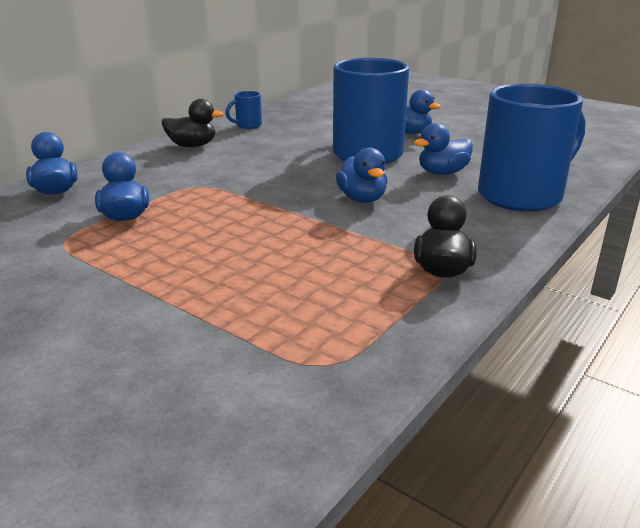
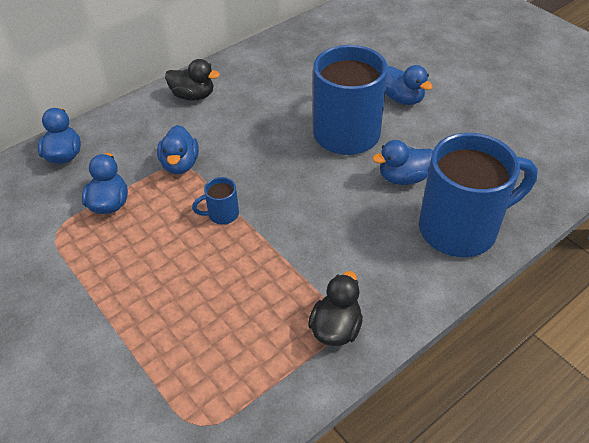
camera: 15 degrees right, 20 degrees up
(247, 125) = (254, 65): blue mug -> blue mug (222, 214)
(362, 199) = (312, 210): blue duck -> blue duck (180, 164)

